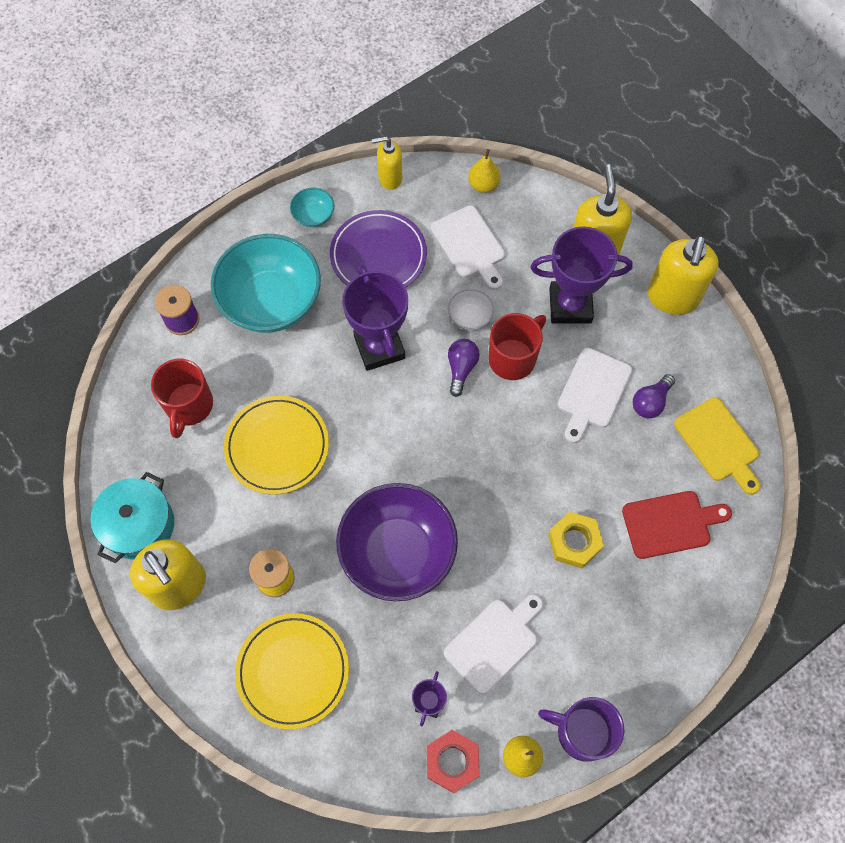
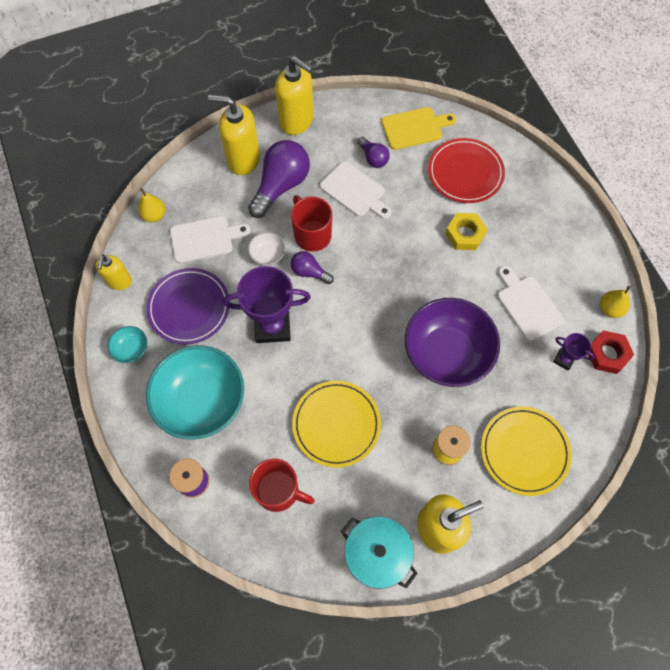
camera: 75 degrees left, 0 degrees up
(570, 305) = (281, 186): purple trophy -> purple light bulb
(582, 732) = (598, 267): purple mug -> none
(670, 523) = (465, 173): red cutting board -> red plate

